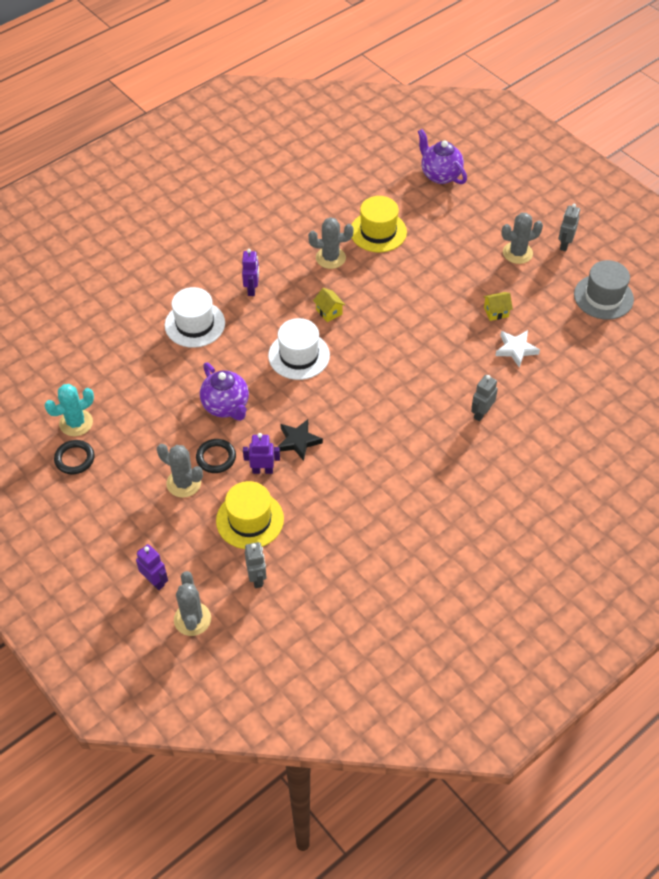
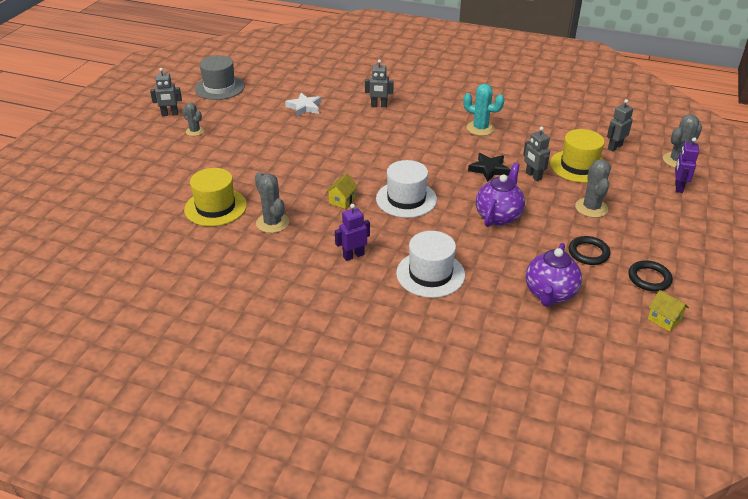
camera: 120 degrees left, 15 degrees down
(76, 423) = (617, 297): turquoise cactus -> turquoise cactus (480, 128)
(216, 458) = (550, 202): black ring -> black ring (588, 253)
(262, 470) = (533, 176): purple robot -> grey robot
(440, 175) = (107, 196): purple teapot -> purple teapot (550, 294)
(496, 312) = (272, 124): yellow house -> yellow house (664, 319)
(517, 253) = (195, 131): grey cactus -> grey cactus, size x0.65

